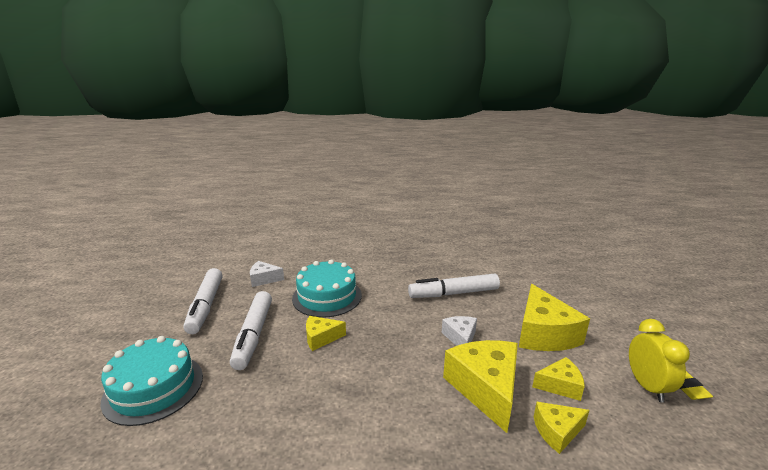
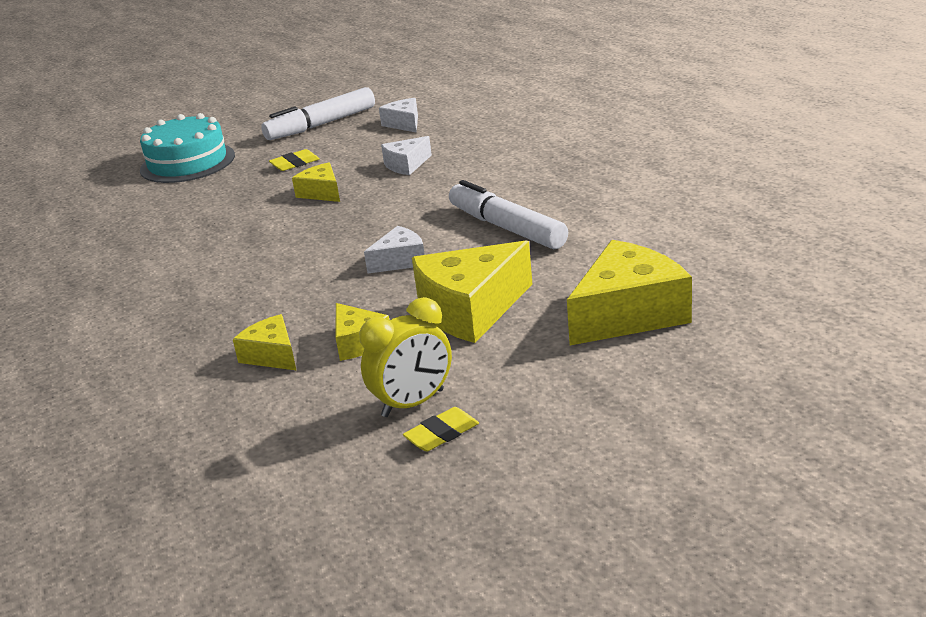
camera: 65 degrees right, 5 degrees up
(253, 335) = (295, 164): white marker -> yellow eraser
(327, 296) = (406, 165): turquoise cake -> white cheese
(485, 388) = (312, 300): yellow cheese -> yellow cheese (628, 314)

